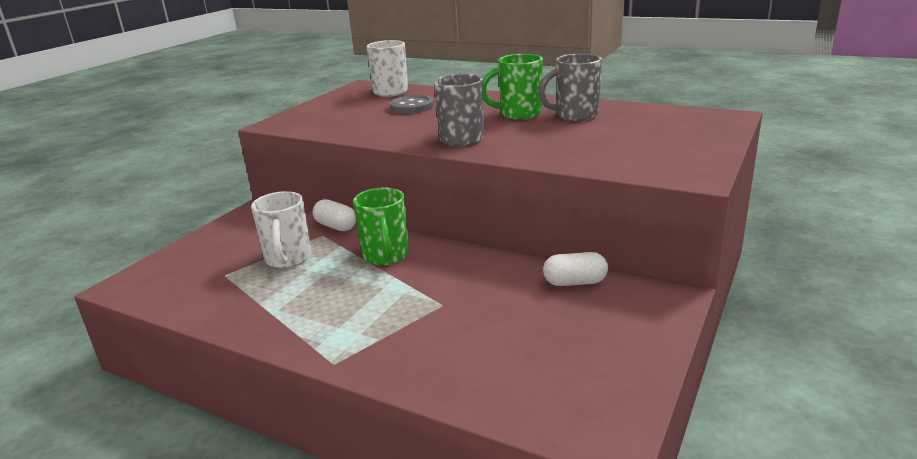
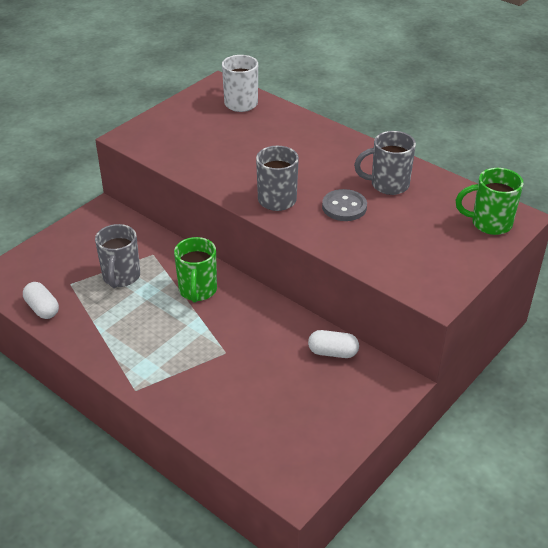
camera: 10 degrees right, 15 degrees up
(288, 259) = (121, 277): white mug -> grey mug
(336, 226) = (166, 246): white capsule -> white capsule (42, 308)
(412, 107) = (252, 135): grey button -> grey button (344, 207)
(519, 114) = (340, 171): green mug -> green mug (489, 223)

